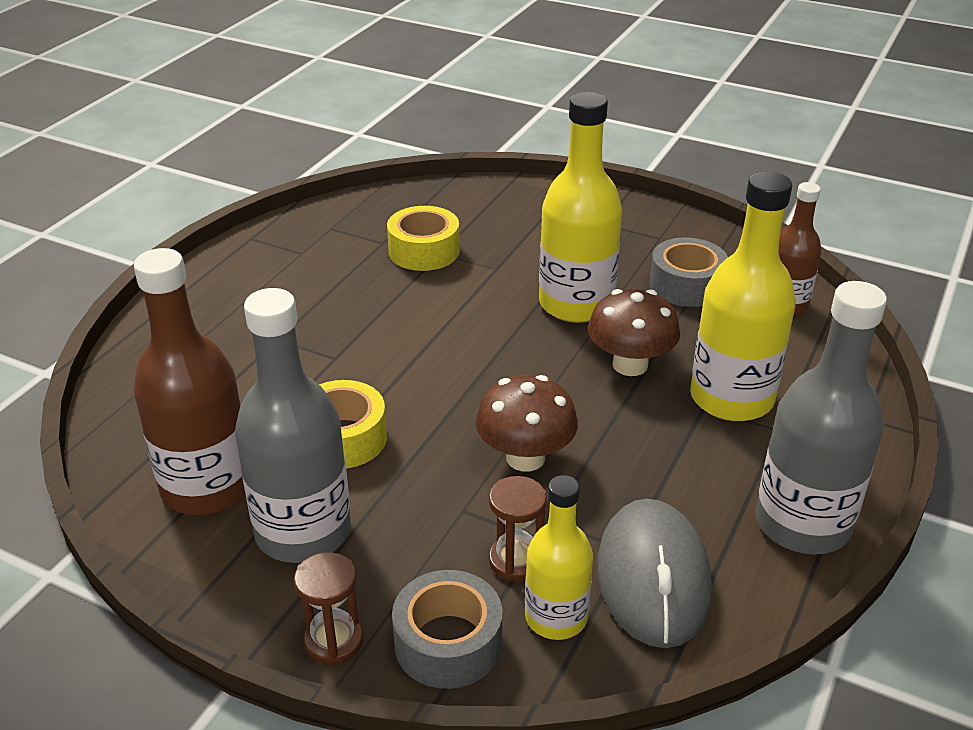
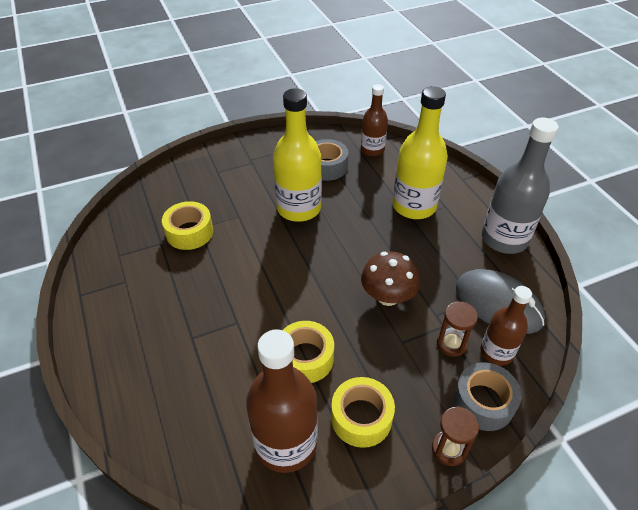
camera: 50 degrees left, 10 degrees up
(303, 532) = (361, 417): grey bottle -> yellow tape
(556, 617) = (496, 352): yellow bottle -> brown bottle
(630, 365) = (360, 220): brown mushroom -> none

